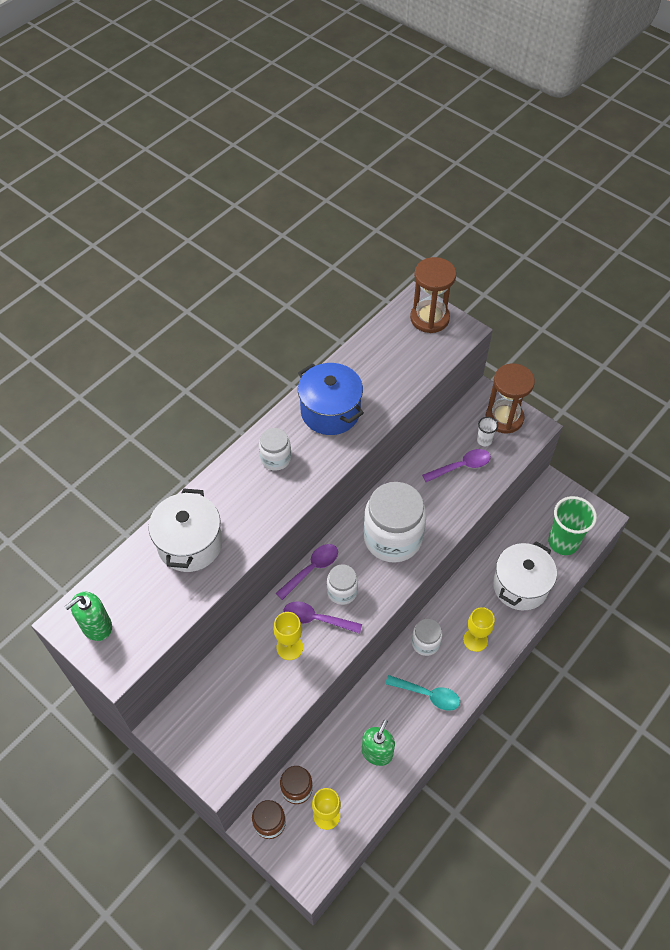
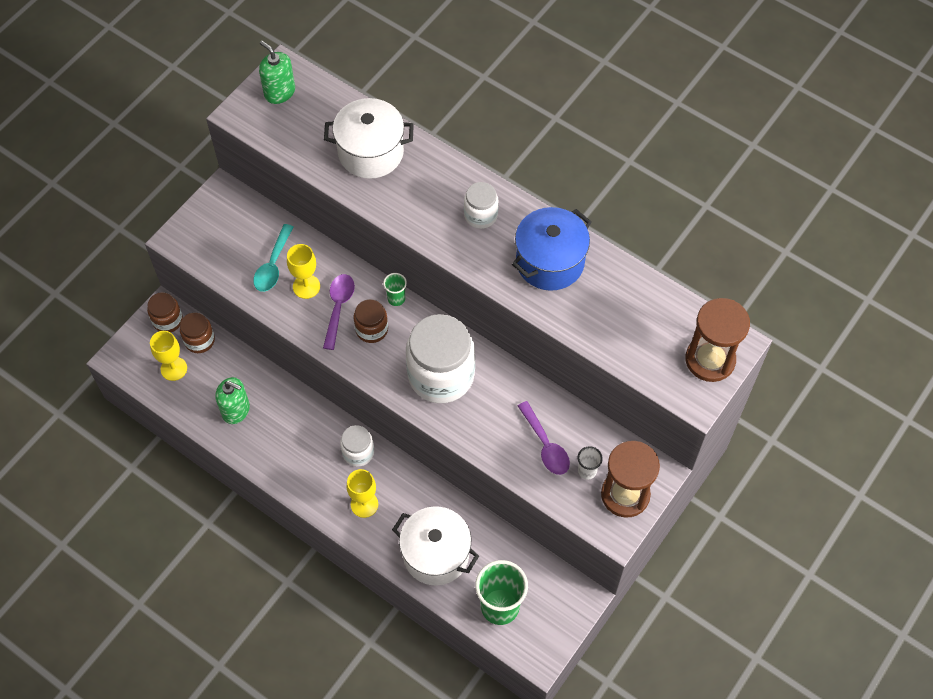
camera: 85 degrees right, 5 degrees up
(312, 569) = (396, 299): purple spoon -> green cup
(342, 591) = (371, 329): white jar -> brown jar
(428, 695) = (298, 456): turquoise spoon -> turquoise spoon (273, 265)

